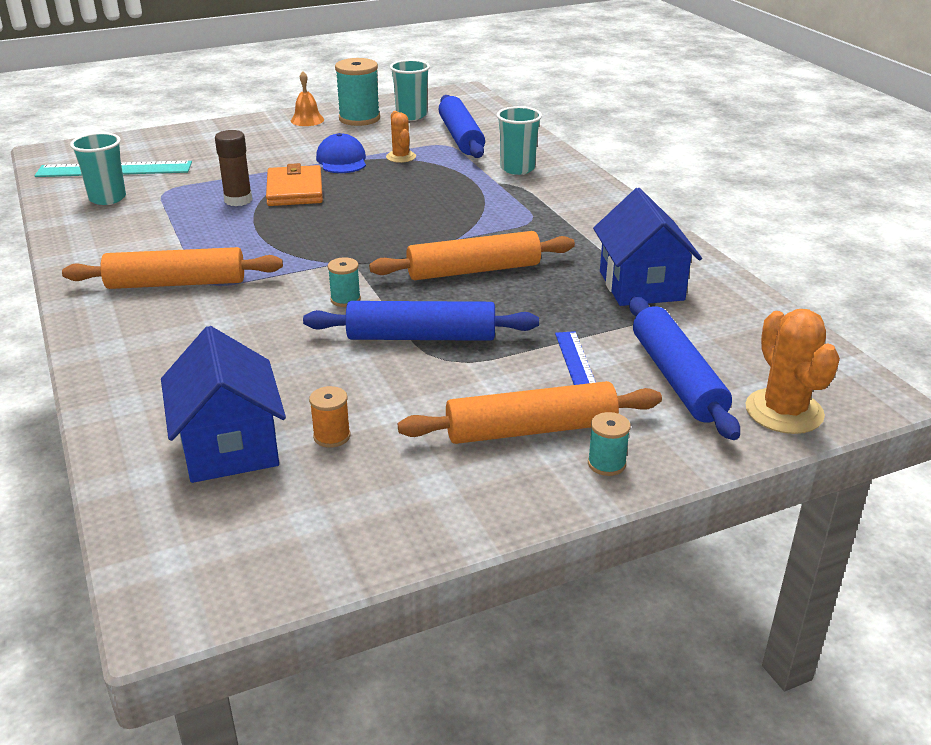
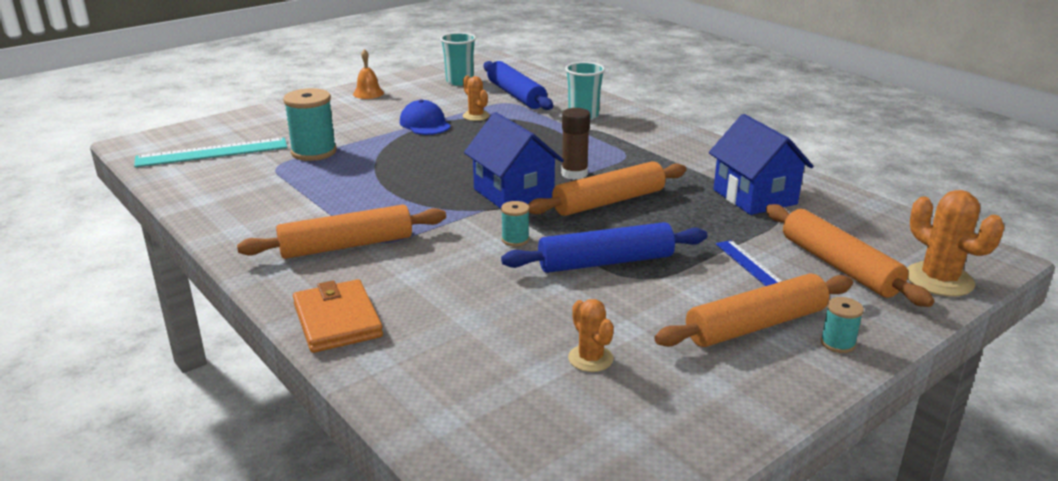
camera: 15 degrees left, 5 degrees down
(107, 198) = (223, 178): turquoise cup -> none
(229, 447) = (504, 383): blue house -> blue house (513, 193)
(238, 200) = (353, 167): brown glue stick -> brown glue stick (574, 174)
(295, 190) = (400, 153): orange wallet -> orange wallet (337, 320)
(332, 436) = (590, 358): orange spool -> orange cactus
(359, 119) = (415, 88): turquoise spool -> turquoise spool (314, 152)
(677, 378) = (839, 266): blue rolling pin -> orange rolling pin

